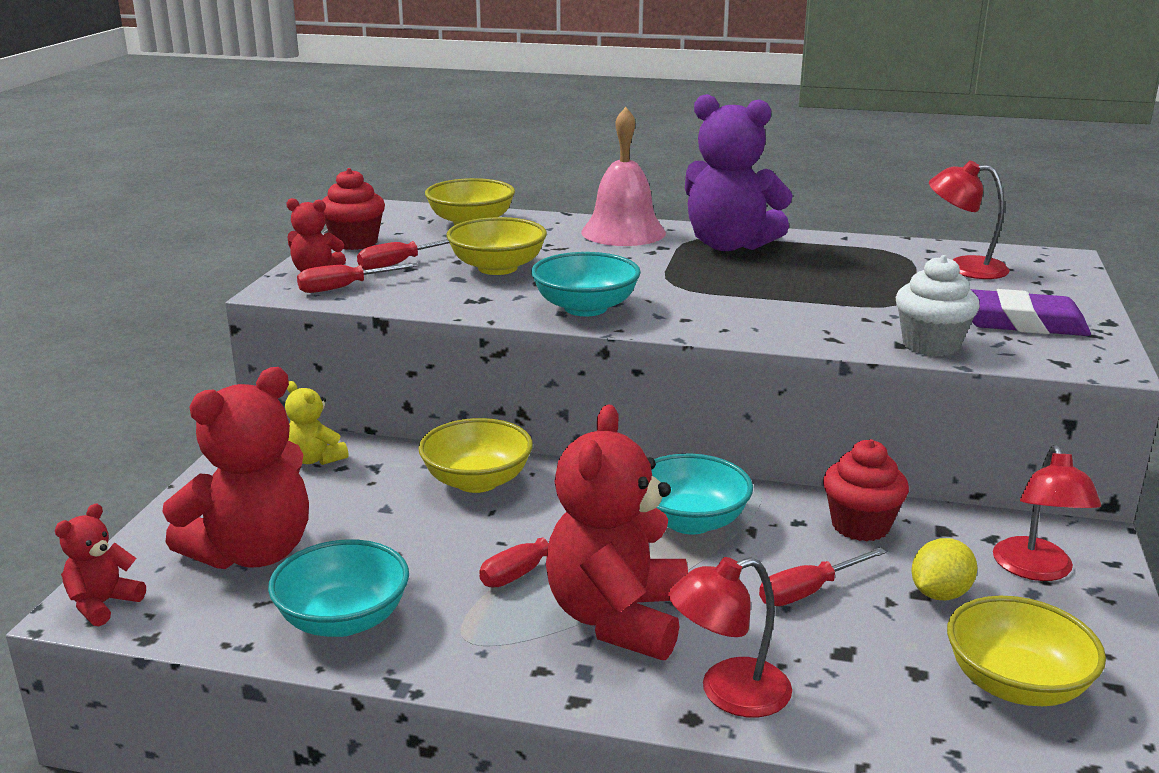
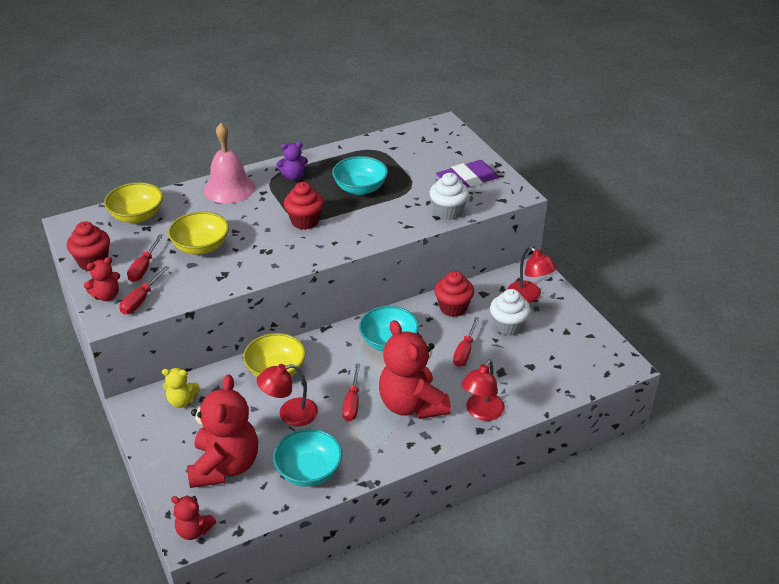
camera: 40 degrees left, 15 degrees up
(103, 604) = (194, 530): red teddy bear -> red teddy bear turned 60 degrees counterclockwise
(585, 308) = (282, 256): turquoise bowl -> turquoise bowl (360, 188)
(675, 287) = (305, 221): none -> red cupcake
(729, 245) = (293, 176): purple teddy bear -> purple teddy bear, size x0.49
(940, 594) = (508, 326): yellow lemon -> white cupcake
(963, 267) = (412, 149): red lamp -> red lamp (290, 414)
(1016, 684) = (562, 352): yellow bowl -> none

